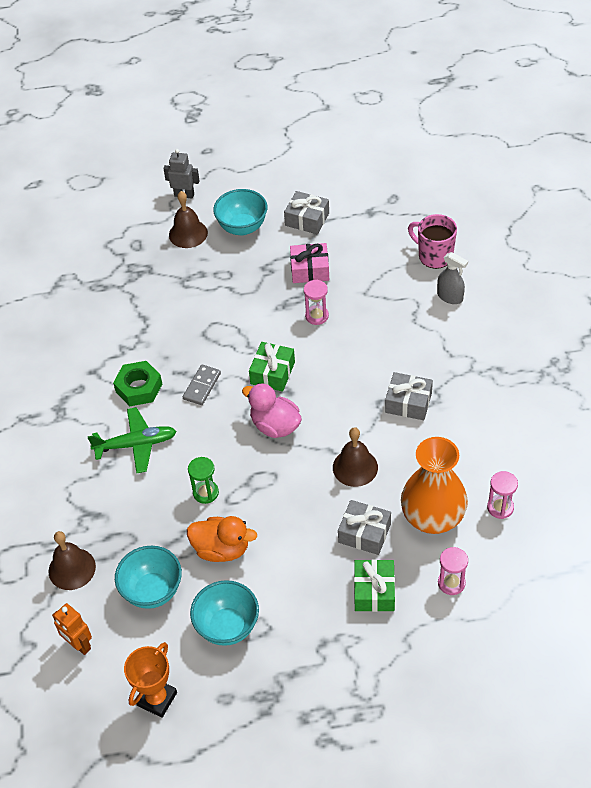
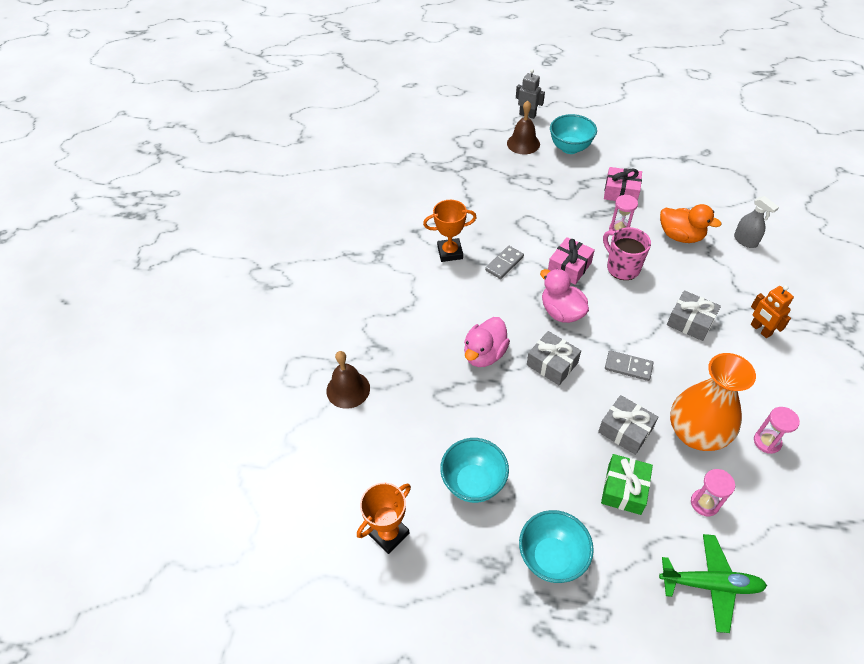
camera: 15 degrees right, 0 degrees up
(79, 645) = (333, 460): orange robot -> orange robot (760, 330)
(136, 444) = (434, 298): green plane -> green plane (710, 584)
(139, 388) = (450, 252): green nut -> orange trophy
(152, 591) = (413, 429): turquoise bowl -> turquoise bowl (551, 558)
(205, 493) = (484, 354): green hourglass -> pink duck
(221, 549) = (486, 408): orange duck -> orange duck (680, 236)
(272, 373) = (569, 267): green gift -> pink gift
(307, 219) = (627, 153): grey gift -> grey gift (552, 364)
(355, 467) = (628, 367): brown bell -> grey domino
(434, 256) = (736, 204): pink mug -> pink mug (622, 267)

